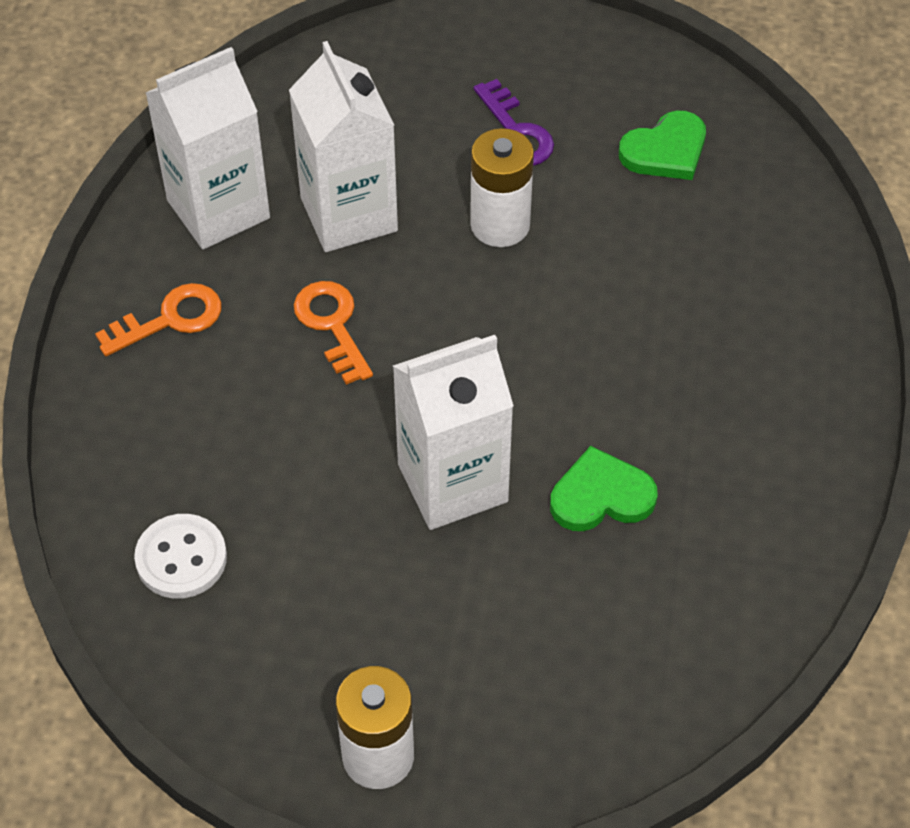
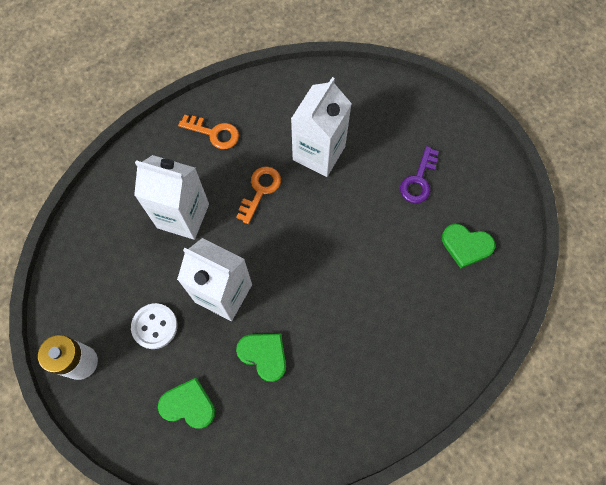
camera: 50 degrees right, 15 degrees up
(181, 558) = (113, 224): white button -> white button (155, 326)
(218, 209) = (279, 106): white carton -> white carton (183, 216)
(500, 225) = (365, 212): white battery -> none
(589, 646) = (188, 405): none -> green heart

